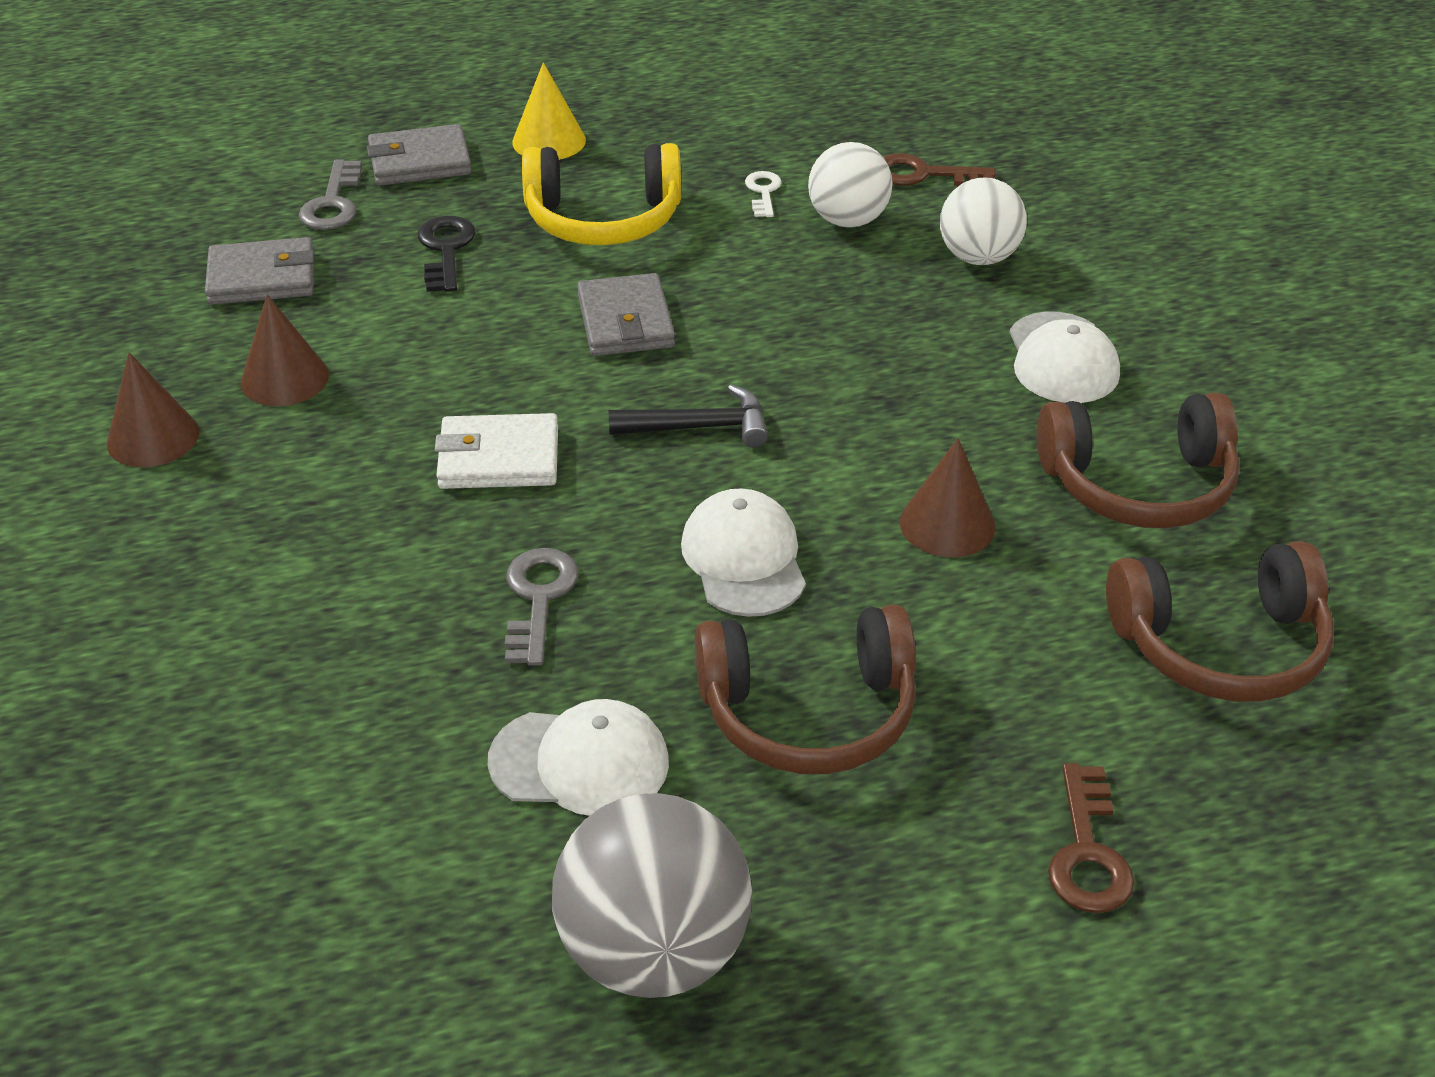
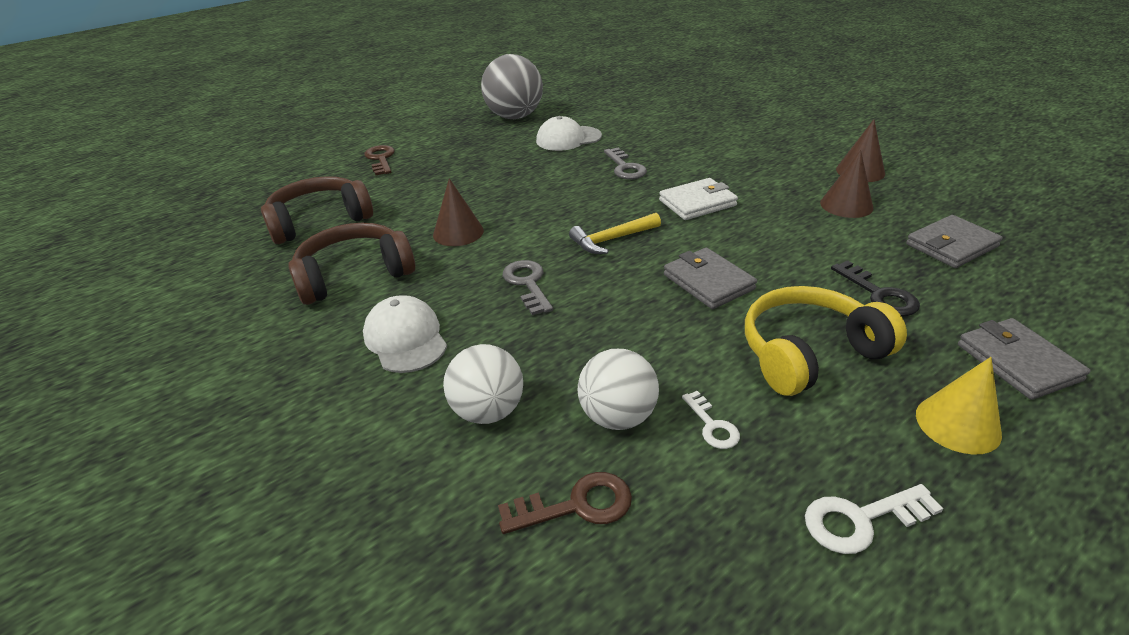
camera: 160 degrees right, 5 degrees down
(333, 203) = (1007, 305): grey key -> grey key (527, 284)
(420, 161) = (1017, 362): grey wallet -> grey wallet turned 75 degrees counterclockwise
(700, 427) = (611, 240): black hammer -> yellow hammer
(706, 117) = (861, 520): none -> white key
(744, 559) = (549, 198): white cap -> none
(809, 712) = (494, 165): brown headphones -> none

